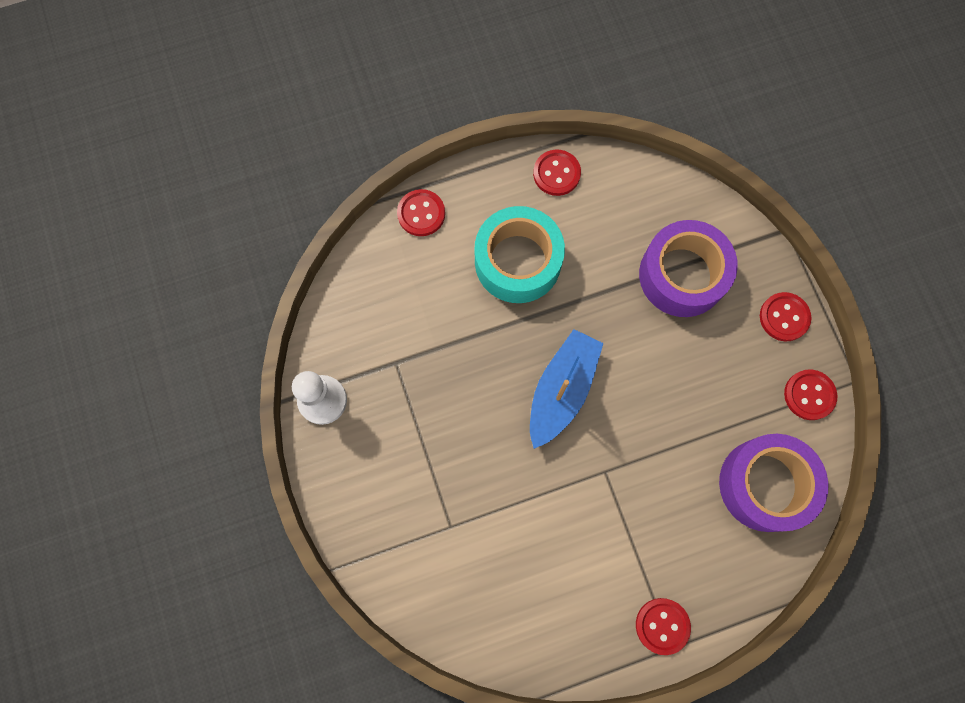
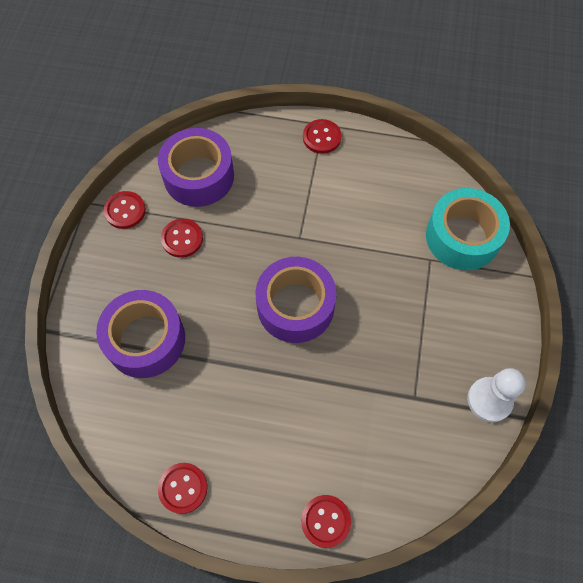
camera: 150 degrees left, 10 degrees down
(517, 261) = (267, 426): turquoise tape -> turquoise tape (462, 237)
(562, 390) = (295, 306): blue boat -> purple tape
(784, 317) = (98, 268): red button -> red button (182, 239)

